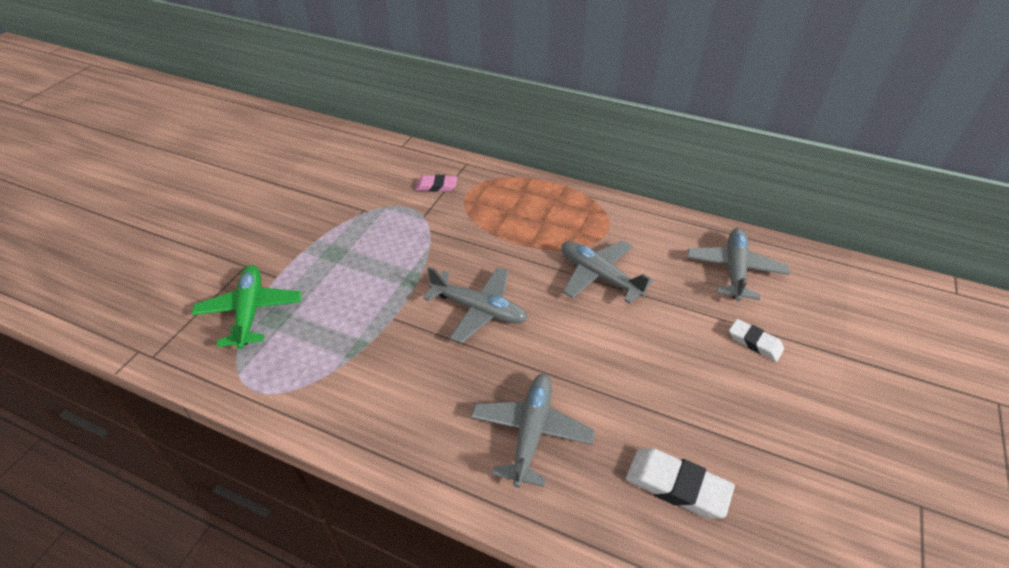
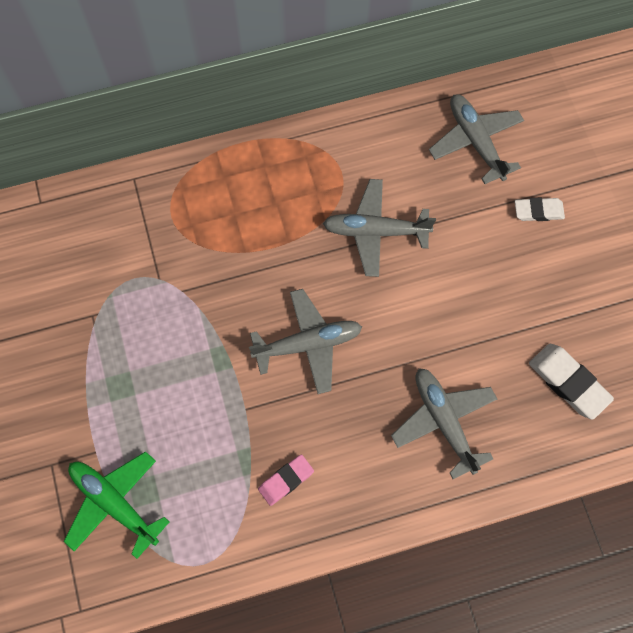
camera: 40 degrees left, 25 degrees up
(436, 186) = (134, 232): pink eraser -> pink eraser (286, 480)
(677, 486) = (568, 382): white eraser -> white eraser turned 60 degrees clockwise

